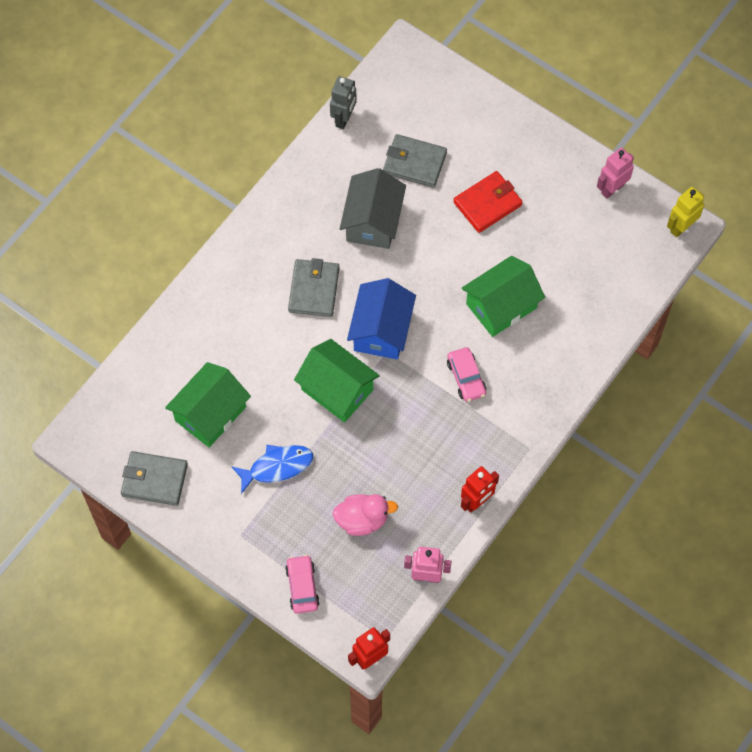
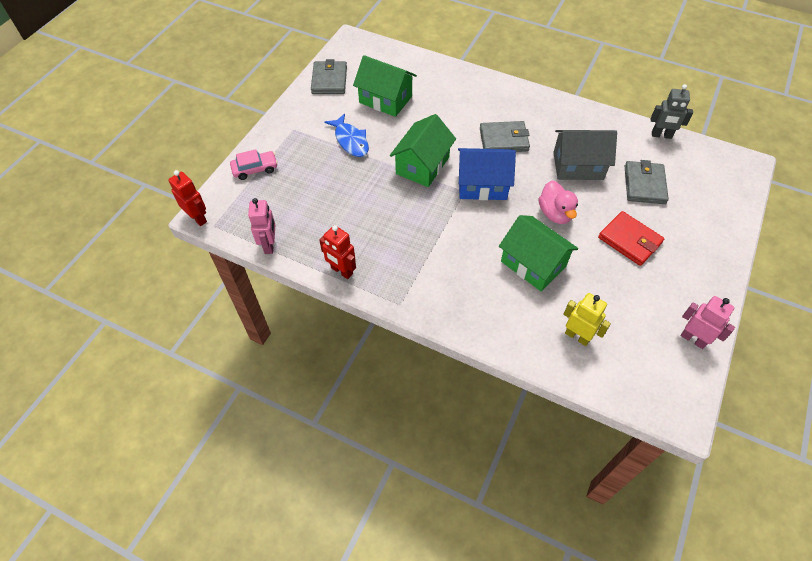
camera: 80 degrees right, 10 degrees down
(362, 520) = (314, 196): pink duck -> pink duck (555, 213)
(466, 377) = (456, 248): pink car -> none
(681, 227) = (680, 410): yellow robot -> yellow robot (577, 336)

